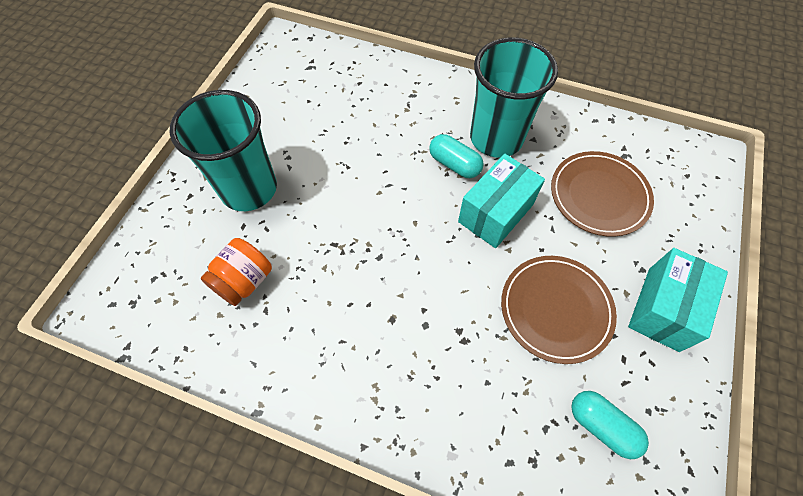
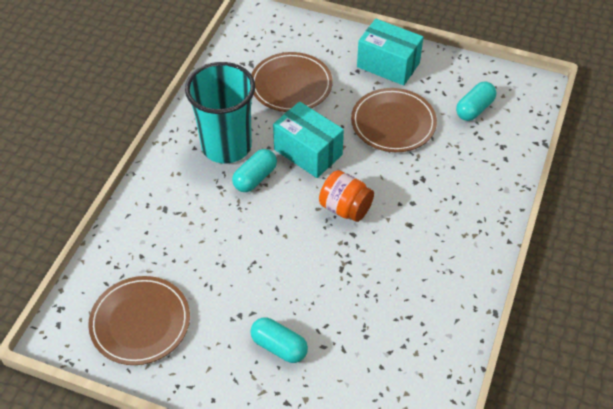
camera: 90 degrees left, 10 degrees down
(244, 281) = (382, 337): orange jar -> orange jar (345, 208)
(249, 189) = (279, 346): turquoise cup -> turquoise capsule
(290, 87) = (140, 322): none -> brown plate

